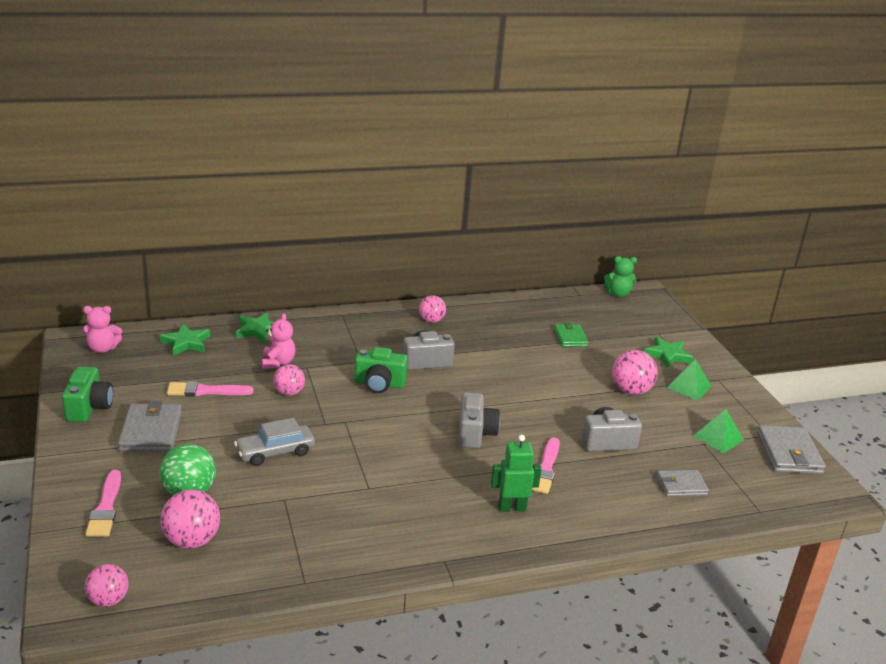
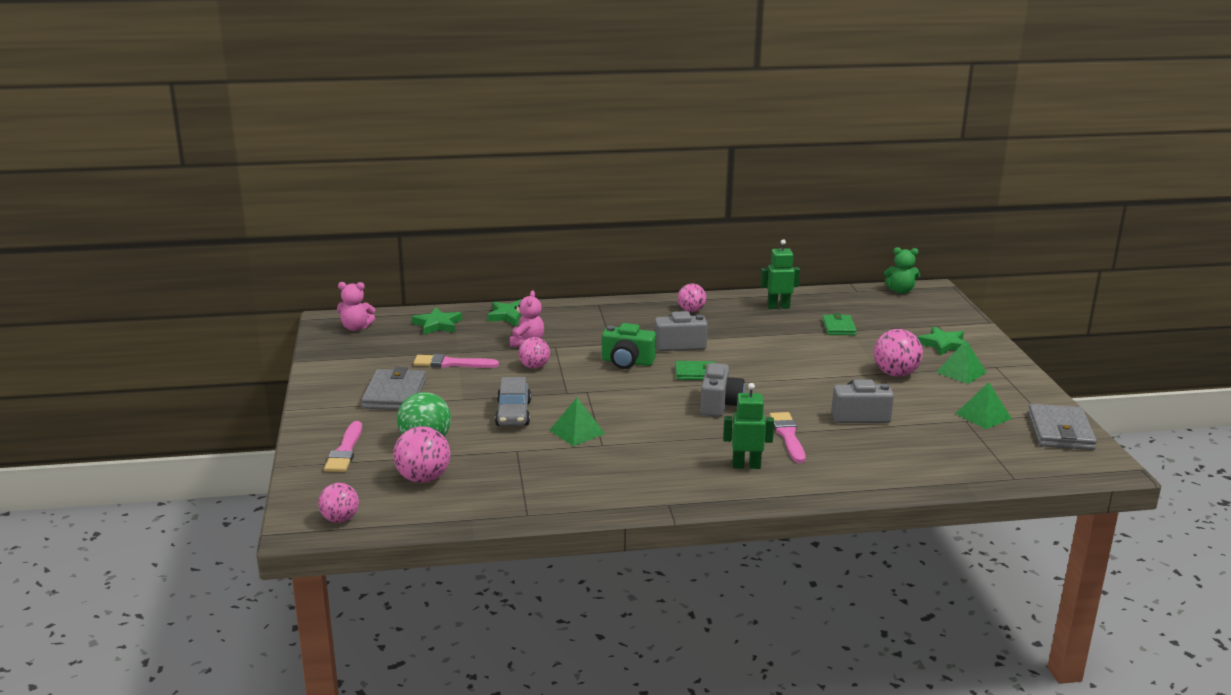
camera: 10 degrees right, 5 degrees down
(89, 407) = (338, 373): green camera -> none
(275, 452) = (513, 413): grey car -> grey car turned 75 degrees counterclockwise
(341, 473) = (577, 432): none -> green pyramid
(447, 396) = (696, 373): none -> green wallet
(511, 315) = (778, 307): none -> green robot
(545, 469) = (788, 436): pink brush -> pink brush turned 150 degrees clockwise
(681, 485) = (932, 454): grey wallet -> none

